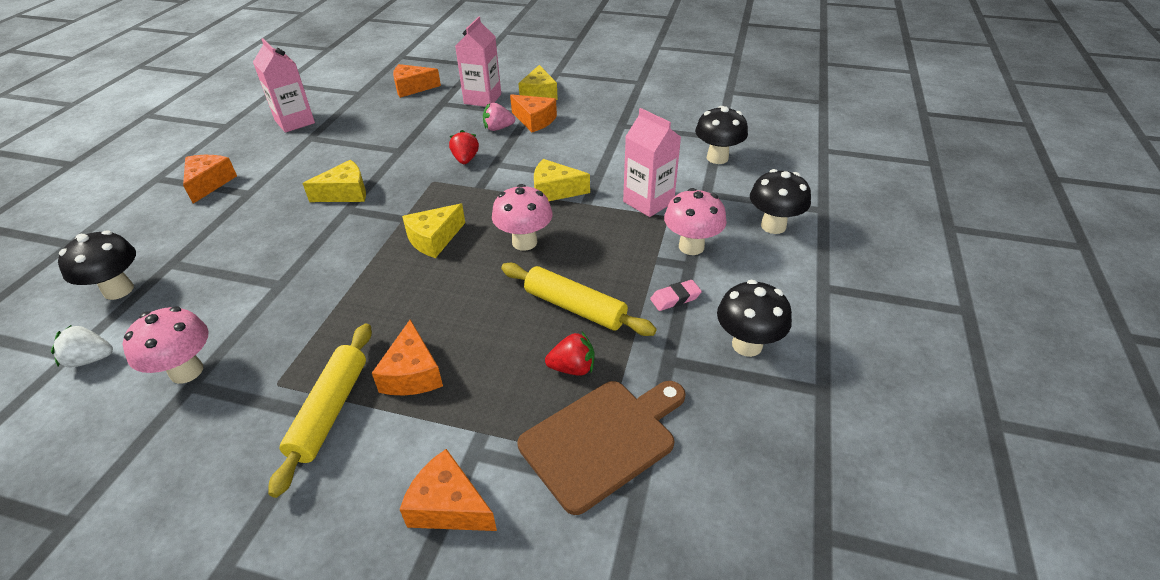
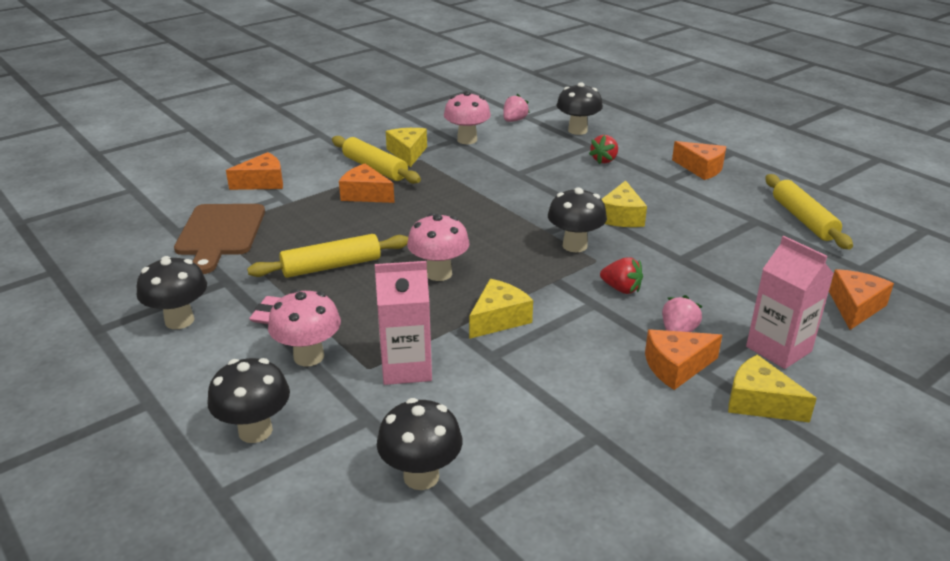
camera: 125 degrees right, 10 degrees down
(90, 359) = (514, 120): white strawberry -> pink strawberry
(295, 122) = (803, 219): pink carton -> yellow rolling pin
(417, 197) = (574, 245): none -> black mushroom
(434, 239) = (498, 236): yellow cheese -> yellow cheese (407, 153)
(572, 368) = (282, 244): red strawberry -> red strawberry (604, 160)

